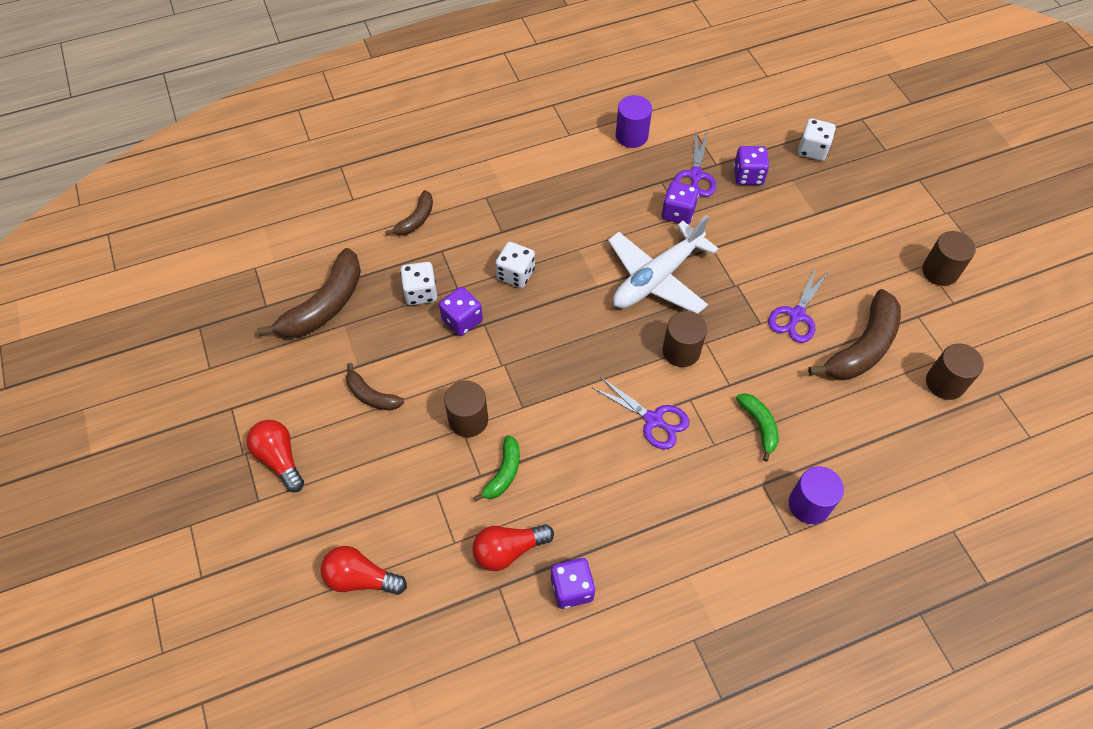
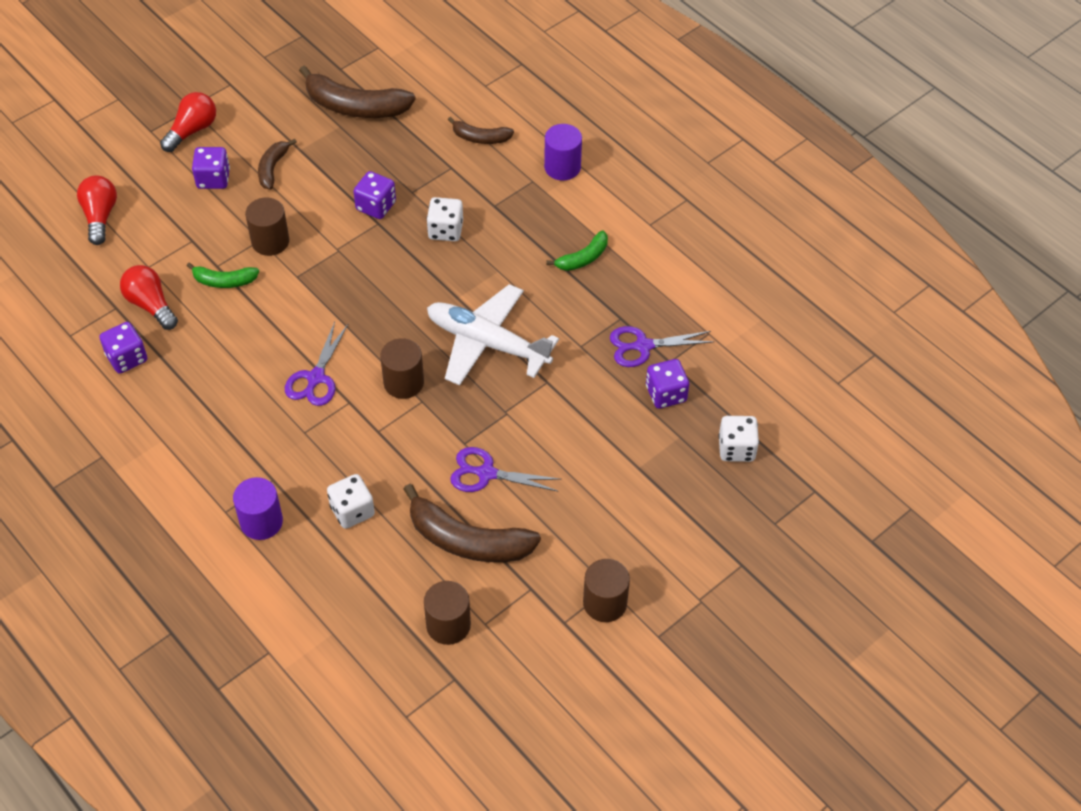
camera: 70 degrees right, 5 degrees down
(420, 293) = (395, 167): white dice -> white dice (352, 511)
(631, 136) = (674, 277): purple cylinder -> purple cylinder (562, 167)
(678, 213) = (582, 342): purple dice -> purple dice (213, 179)
(759, 426) = (337, 465): green banana -> green banana (583, 258)

